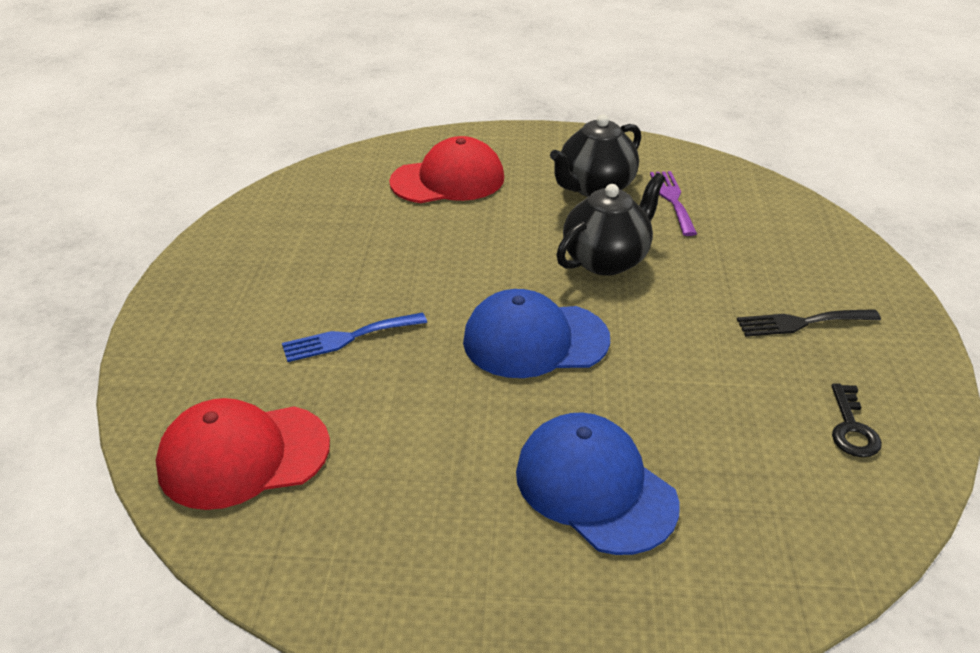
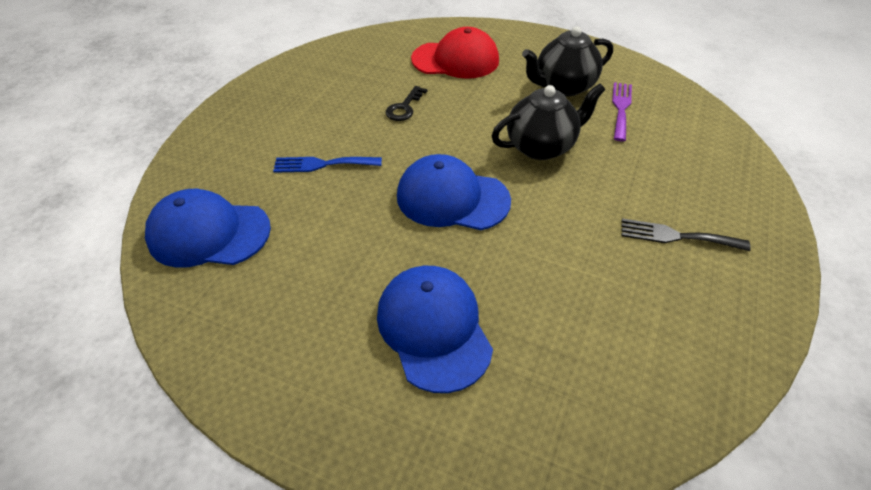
camera: 20 degrees right, 10 degrees up
(243, 456) = (209, 233): red cap -> blue cap
(852, 428) = (673, 340): black key -> black key (404, 107)

